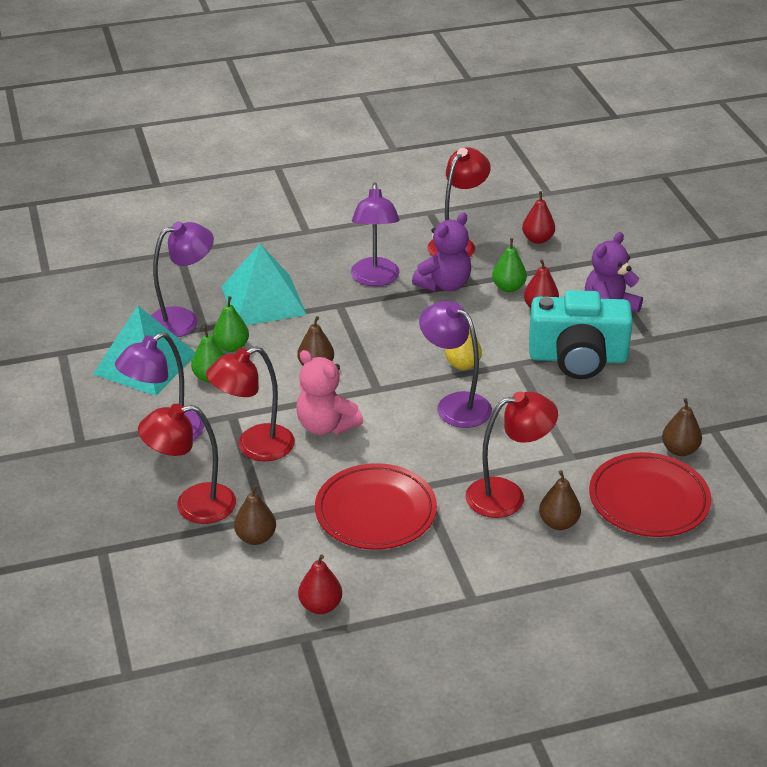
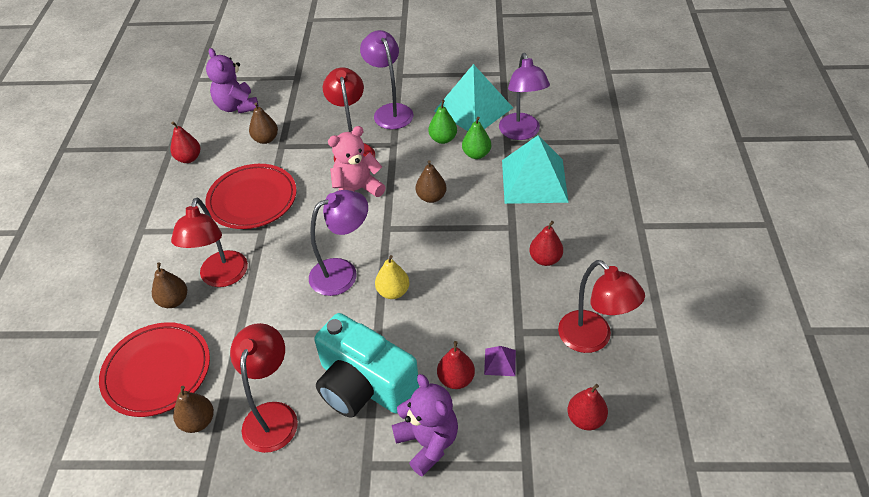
camera: 110 degrees right, 10 degrees up
(193, 505) = (312, 116): red lamp -> red lamp (273, 415)
(375, 279) = (545, 259): purple lamp -> red pear
(444, 285) = (520, 309): purple teddy bear -> purple teddy bear (237, 106)
(508, 287) = (500, 362): green pear -> purple pyramid
(578, 358) = (364, 385): turquoise camera -> turquoise camera turned 75 degrees counterclockwise

